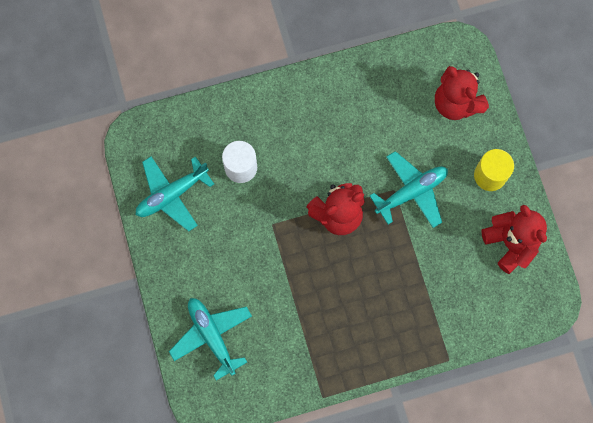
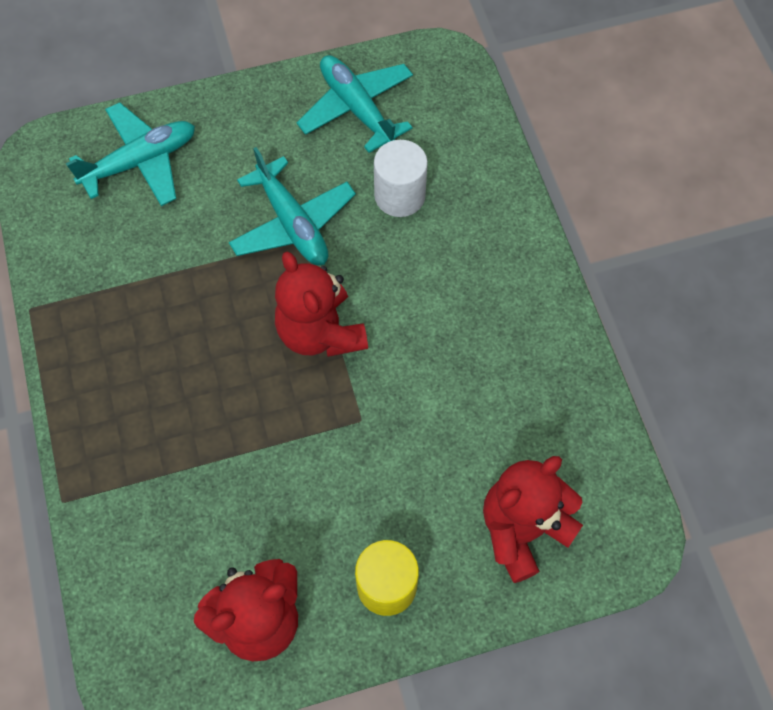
camera: 90 degrees right, 10 degrees down
(411, 192) = (356, 448): turquoise plane -> turquoise plane (292, 223)

